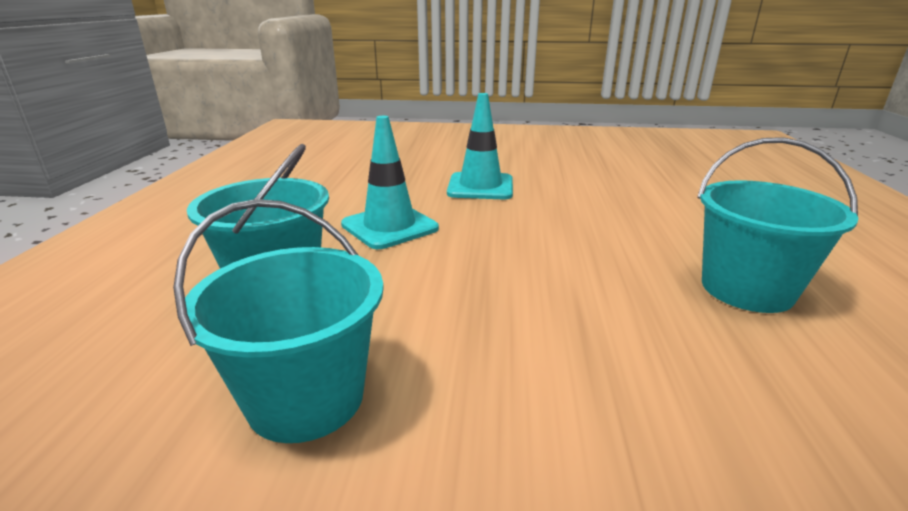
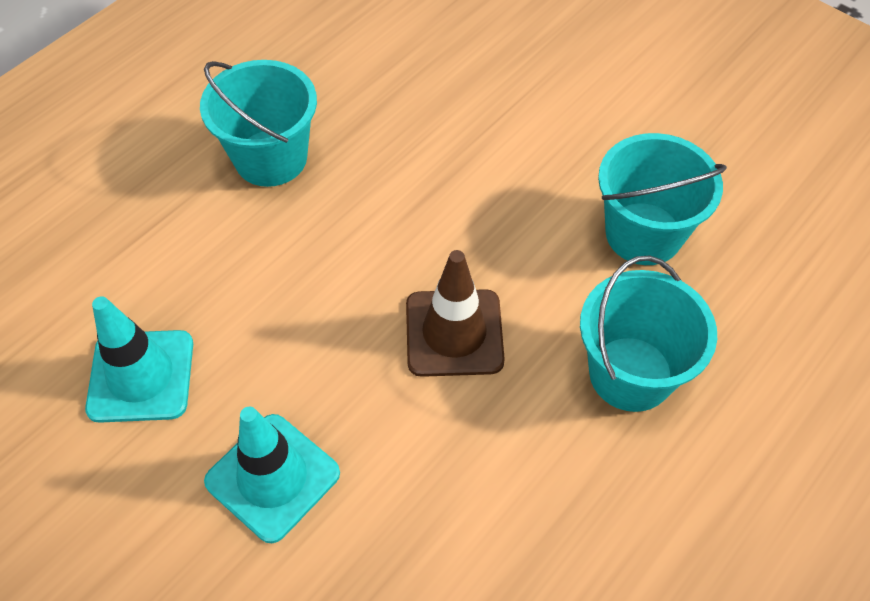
camera: 145 degrees left, 30 degrees up
(389, 227) = (469, 428): turquoise traffic cone -> turquoise traffic cone (141, 376)
(445, 256) = (454, 333): none -> brown traffic cone

